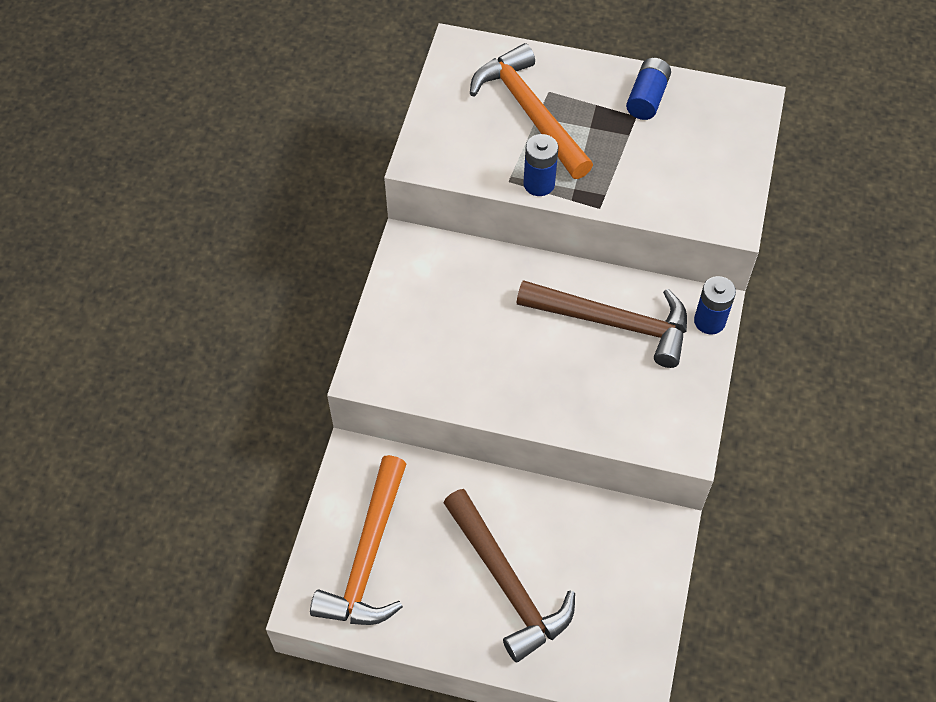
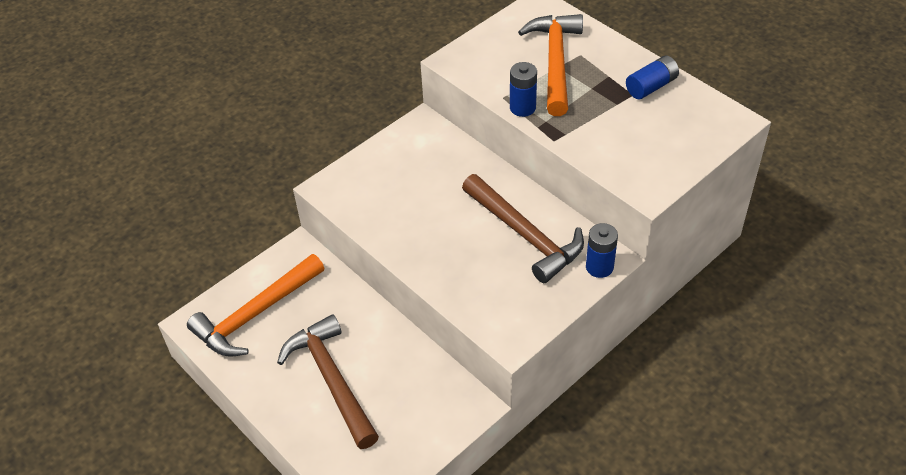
camera: 35 degrees right, 10 degrees down
(507, 583) = (331, 380): brown hammer -> brown hammer turned 150 degrees clockwise

